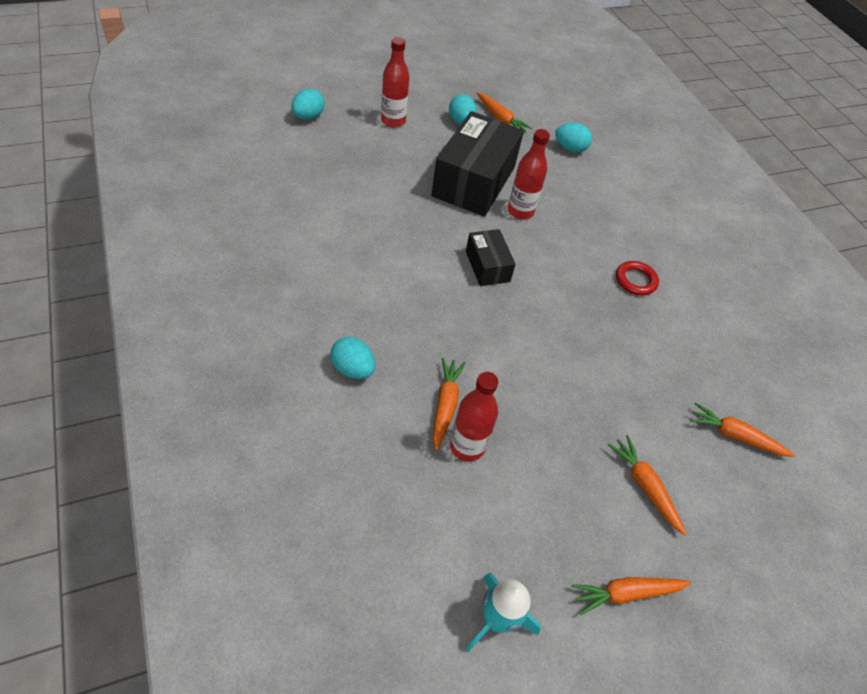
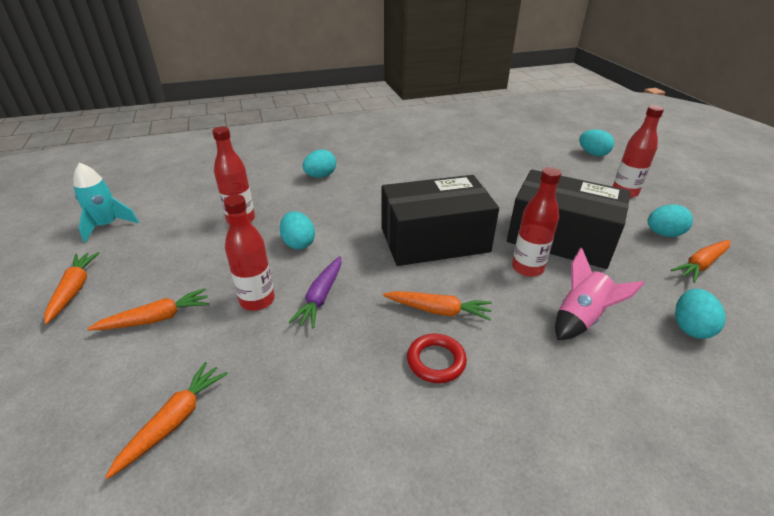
camera: 100 degrees right, 15 degrees down
(445, 405) = (280, 211): orange carrot -> orange carrot (438, 310)
(487, 266) = (434, 240): black box -> black box, size x1.96
(507, 379) = (298, 243): none -> turquoise egg
(573, 196) = (581, 318): none -> pink rocket
(585, 353) = (321, 297): none -> purple carrot
(601, 403) = (257, 300): none -> red bottle

